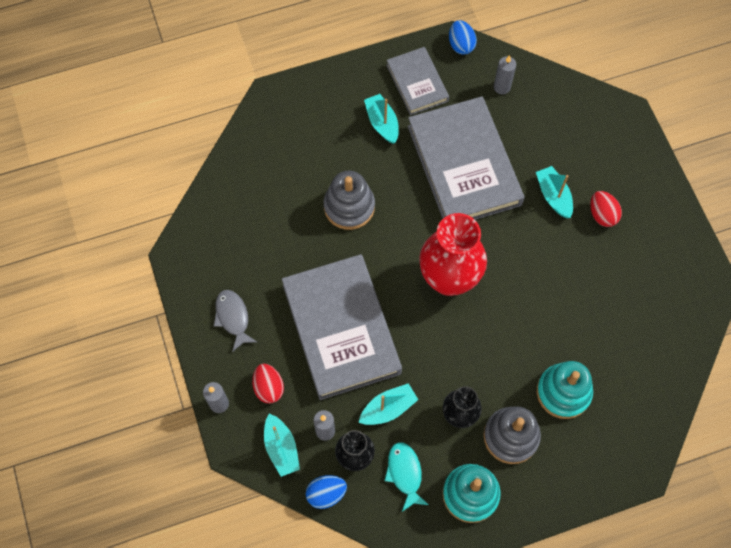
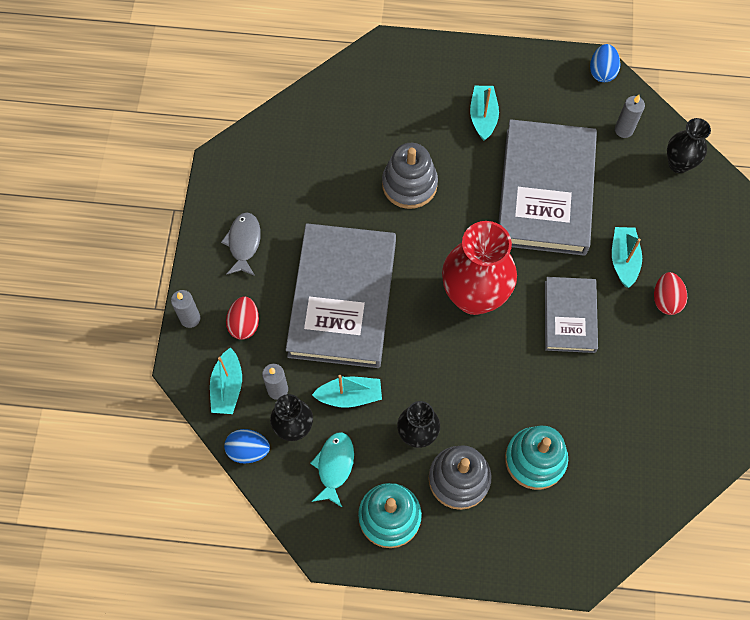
camera: 25 degrees right, 0 degrees up
(417, 83) = (538, 92): grey book -> grey book (569, 316)
(558, 97) = (678, 164): none -> black vase

